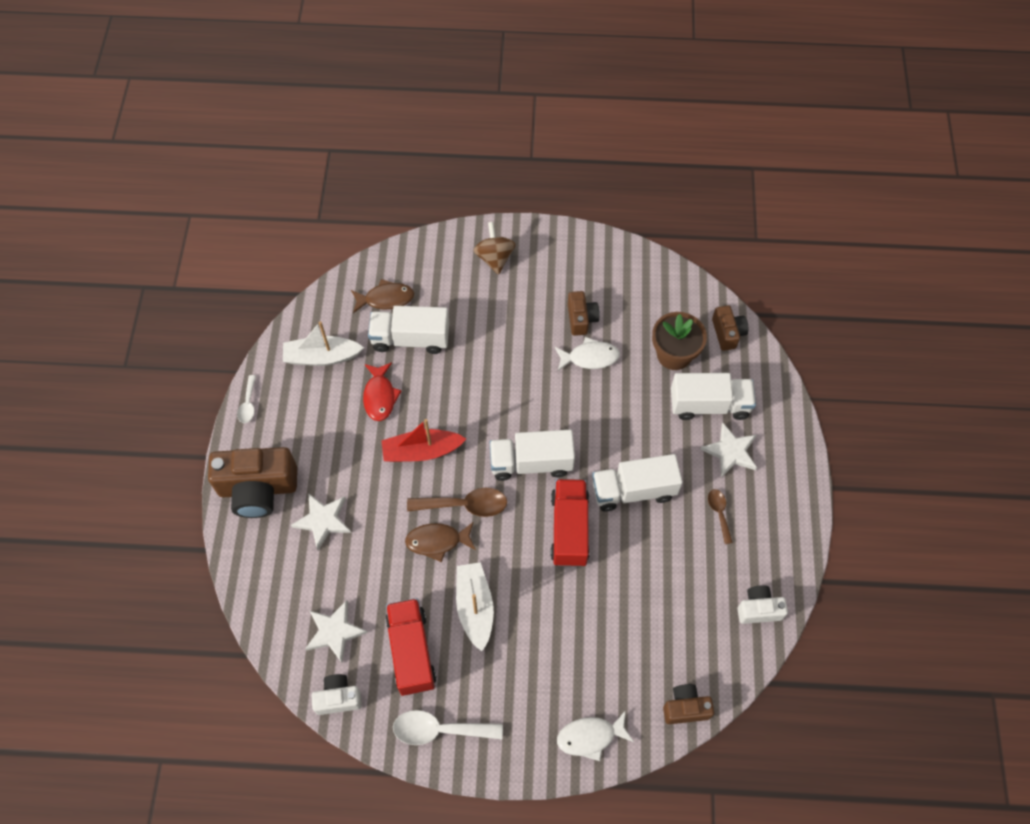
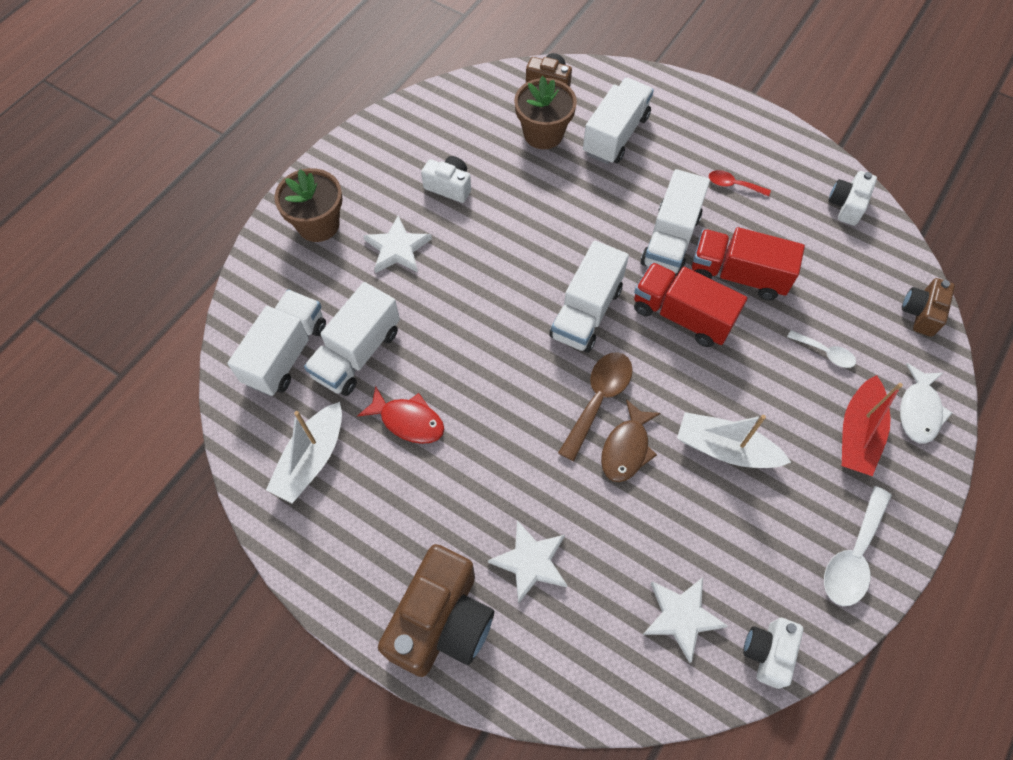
camera: 60 degrees left, 0 degrees up
(248, 404) = (315, 578): white spoon -> white spoon (825, 353)
(386, 299) = (286, 353): brown fish -> white truck
(411, 651) = (747, 541): red truck -> red truck (738, 275)
(421, 451) = (506, 411): red boat -> red boat (858, 434)
(495, 258) = (318, 224): brown spinning top -> brown flower pot
(581, 319) = (449, 186): brown camera -> white camera
(590, 357) = (499, 201): white fish -> none
(719, 513) = (733, 185): brown spoon -> red spoon
(730, 451) = (674, 144): white star -> white star (397, 248)

